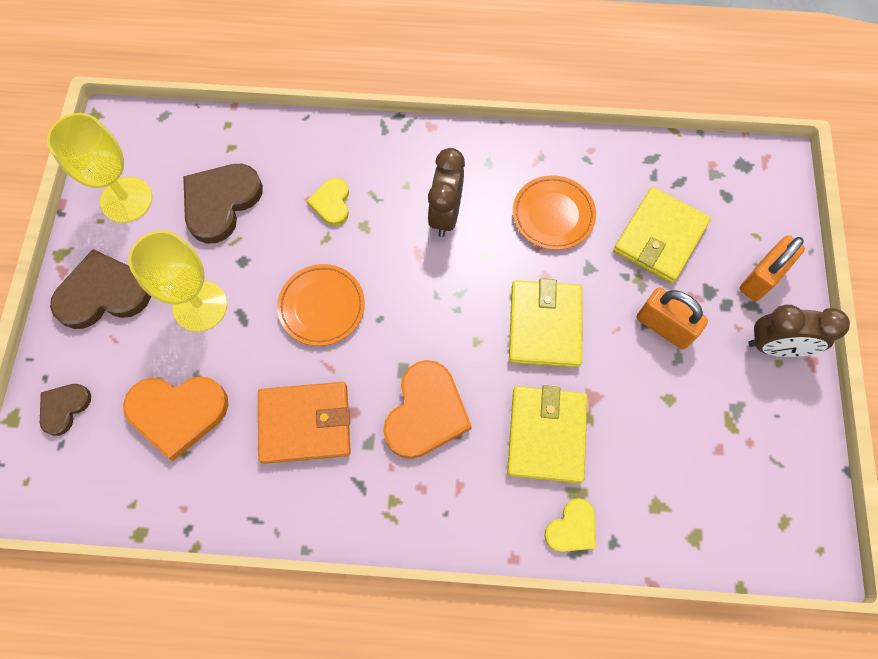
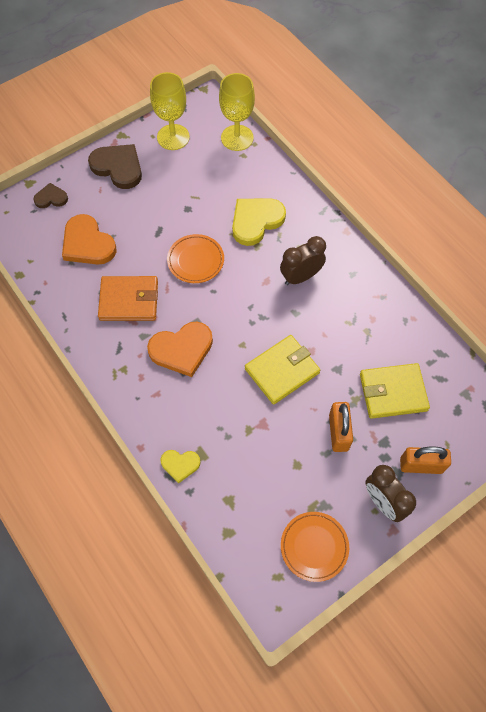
camera: 50 degrees right, 5 degrees down
(200, 306) = (148, 210): yellow goblet -> yellow goblet (237, 138)
(221, 202) = (209, 175): brown heart -> none
(305, 423) = (129, 300): orange wallet -> orange wallet turned 45 degrees counterclockwise
(331, 203) = (256, 221): yellow heart -> yellow heart, size x1.79
(546, 435) = (220, 416): yellow wallet -> none
(553, 215) = (352, 328): orange plate -> orange plate (314, 547)

